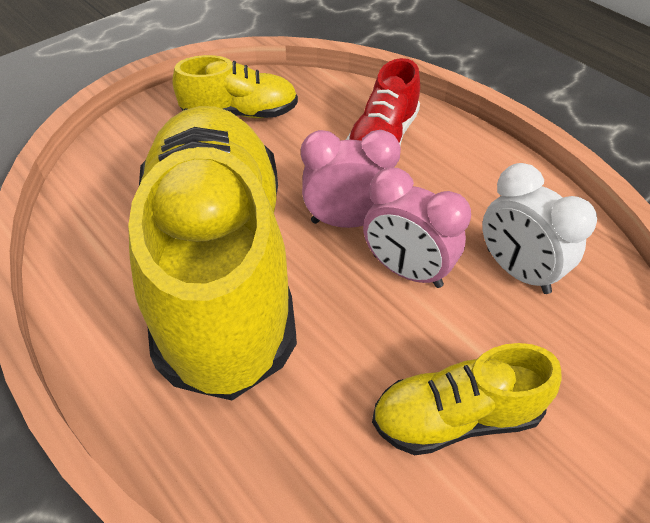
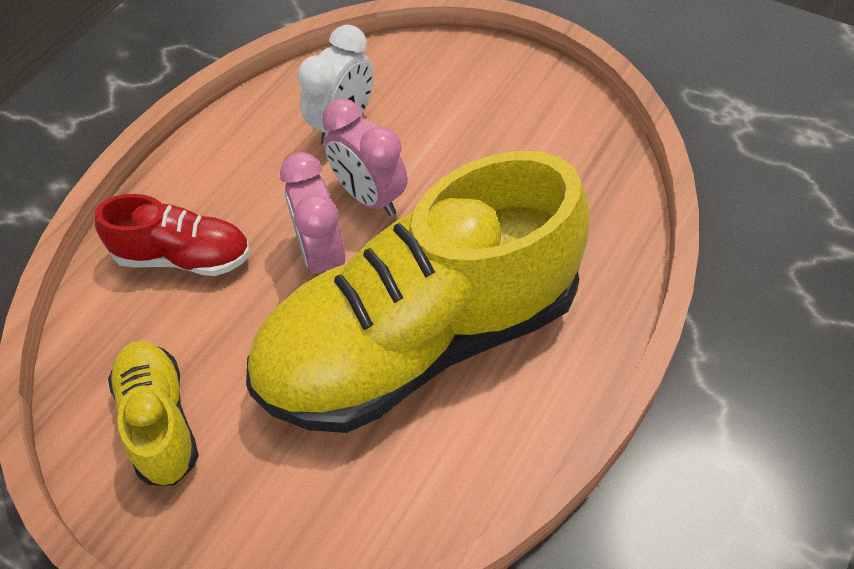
camera: 105 degrees left, 5 degrees up
(407, 270) = (369, 197): pink clock -> pink clock turned 120 degrees clockwise
(456, 417) = (498, 142): yellow shoe -> none

